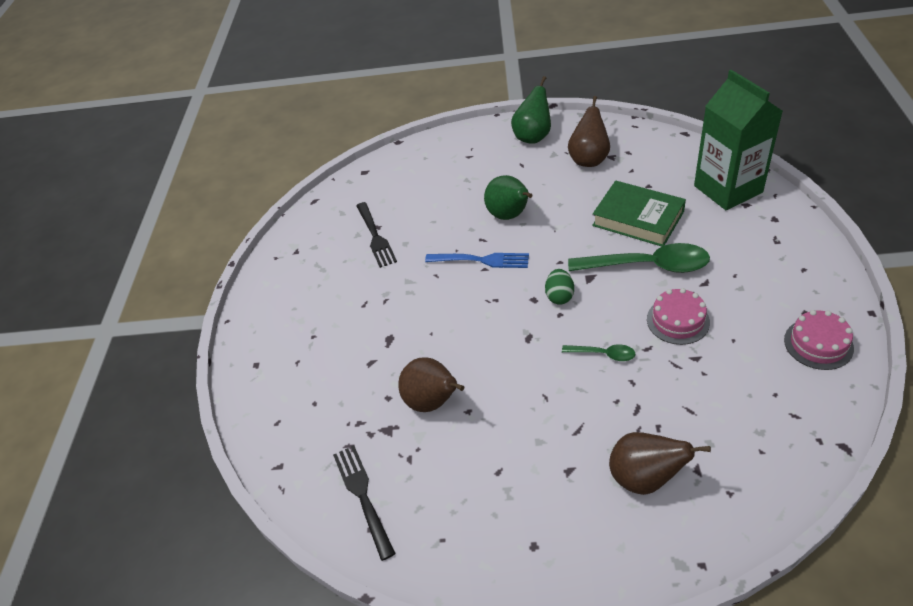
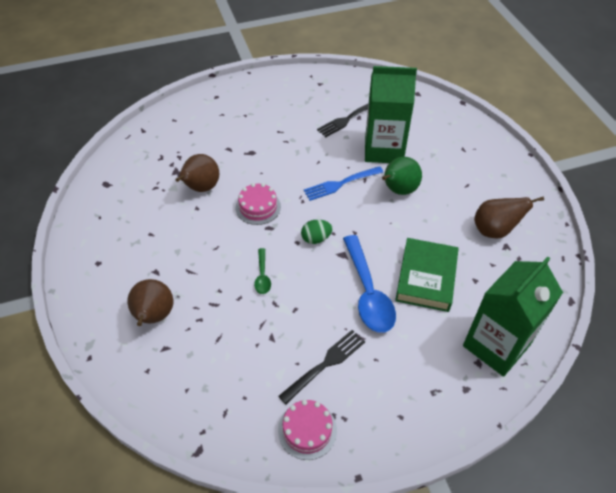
camera: 65 degrees right, 5 degrees up
(363, 497) = (125, 173): black fork -> black fork (325, 365)
(442, 215) = (383, 150): none -> green carton
(480, 260) = (341, 183): blue fork -> blue fork turned 75 degrees clockwise
(533, 137) = (509, 185): green pear -> none
(648, 266) = (368, 292): green spoon -> blue spoon
(678, 320) = (309, 321): pink cake -> pink cake (258, 207)

